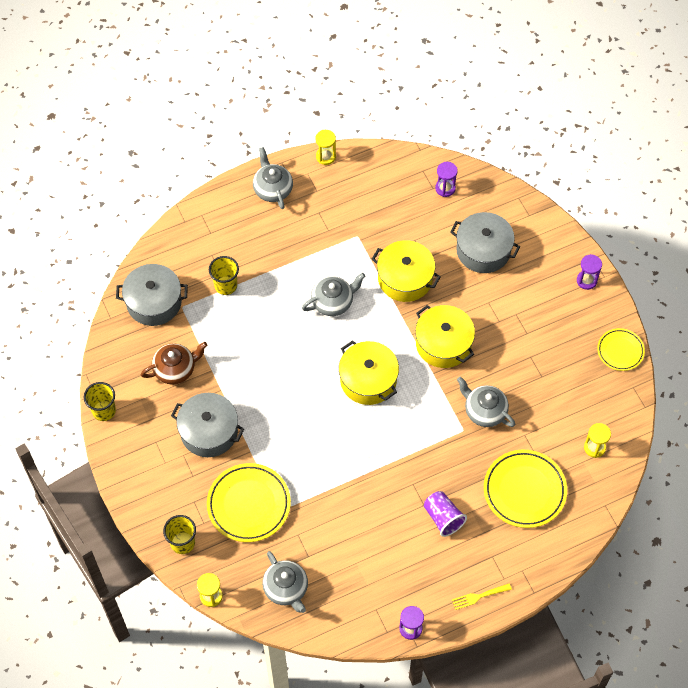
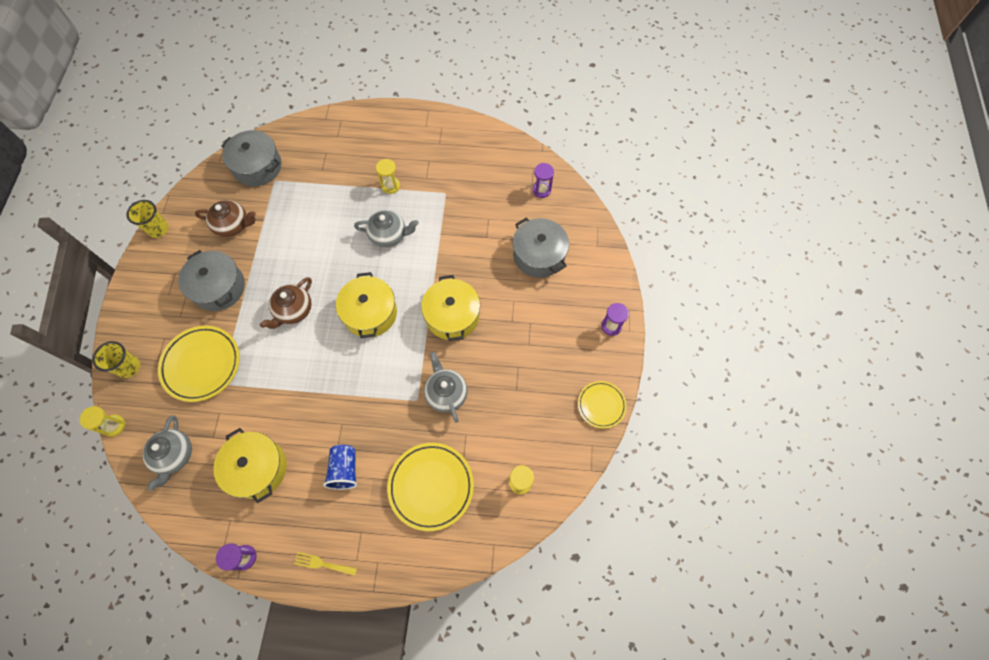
camera: 30 degrees right, 5 degrees up
(225, 285) = (318, 181): yellow cup -> none
(272, 189) = (407, 126): grey teapot -> none
(296, 414) = (293, 310): none -> brown teapot
(325, 156) = (464, 121): yellow hourglass -> yellow hourglass (390, 186)
(405, 278) = (459, 245): yellow pot -> yellow pot (257, 468)
(443, 518) = (345, 470): purple cup -> blue cup

